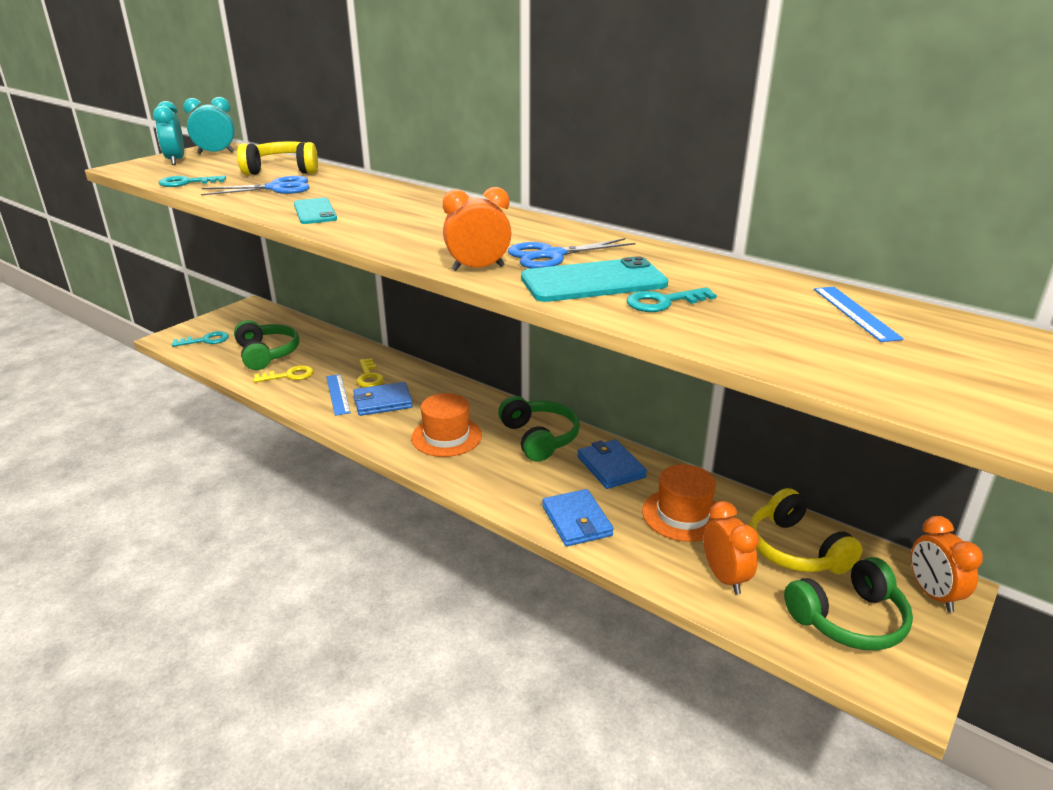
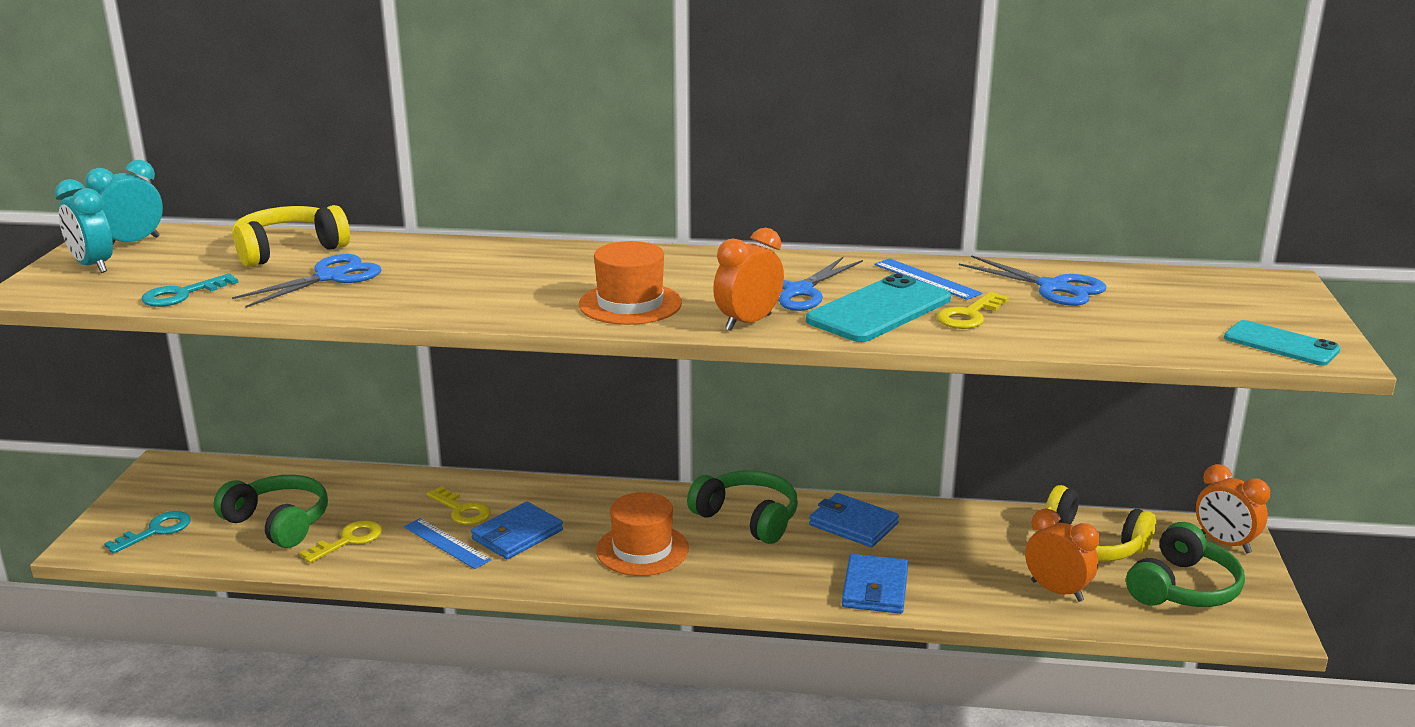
camera: 30 degrees left, 5 degrees down
(315, 212) = (444, 298): turquoise phone -> turquoise phone (1281, 344)
(577, 521) = (875, 588): blue wallet -> blue wallet turned 60 degrees clockwise
(663, 302) = (969, 315): turquoise key -> yellow key
(683, 514) = (966, 547): orange hat -> orange hat (630, 304)
(777, 297) = (1053, 287): none -> blue scissors
(855, 313) = (1129, 287): blue ruler -> blue ruler (926, 279)

